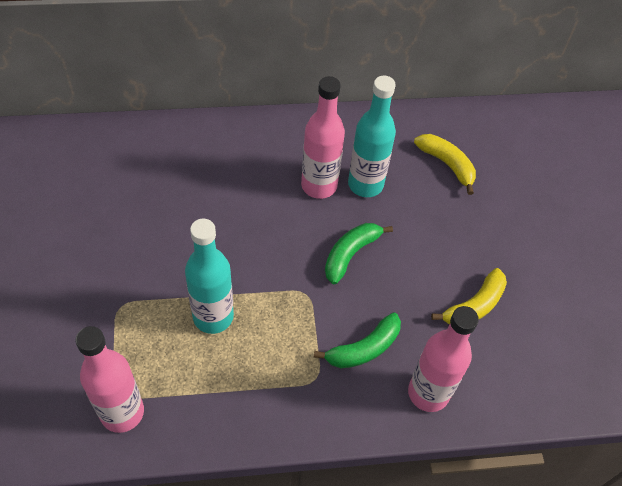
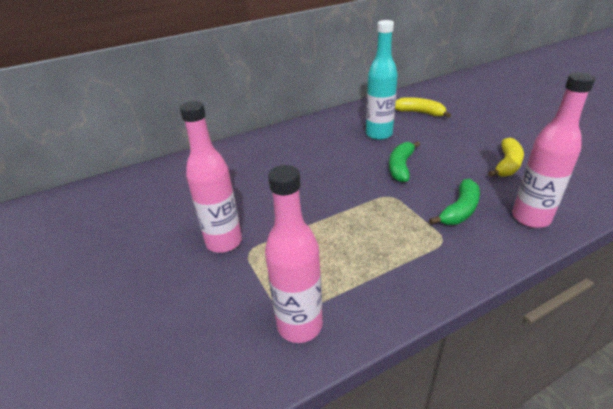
camera: 15 degrees left, 20 degrees down
(213, 317) = (331, 232): turquoise bottle -> none
(319, 185) = (349, 143): pink bottle -> pink bottle (224, 242)

